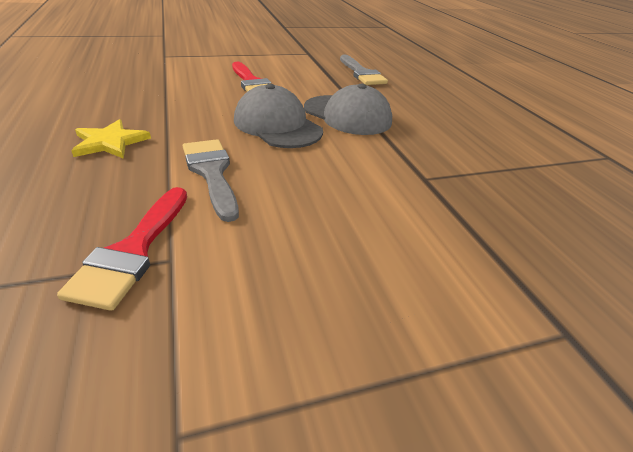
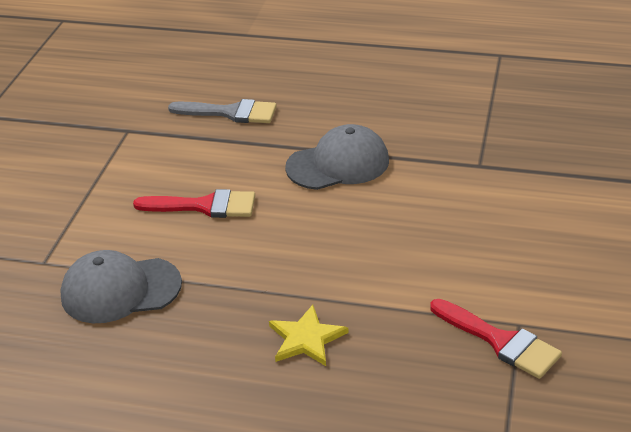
camera: 55 degrees left, 0 degrees up
(211, 173) = (406, 281): grey brush -> none
(277, 125) = (334, 217): grey cap -> grey cap (120, 290)

